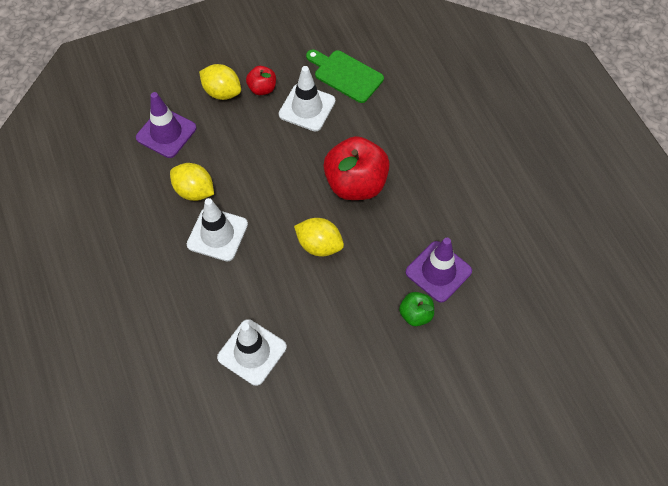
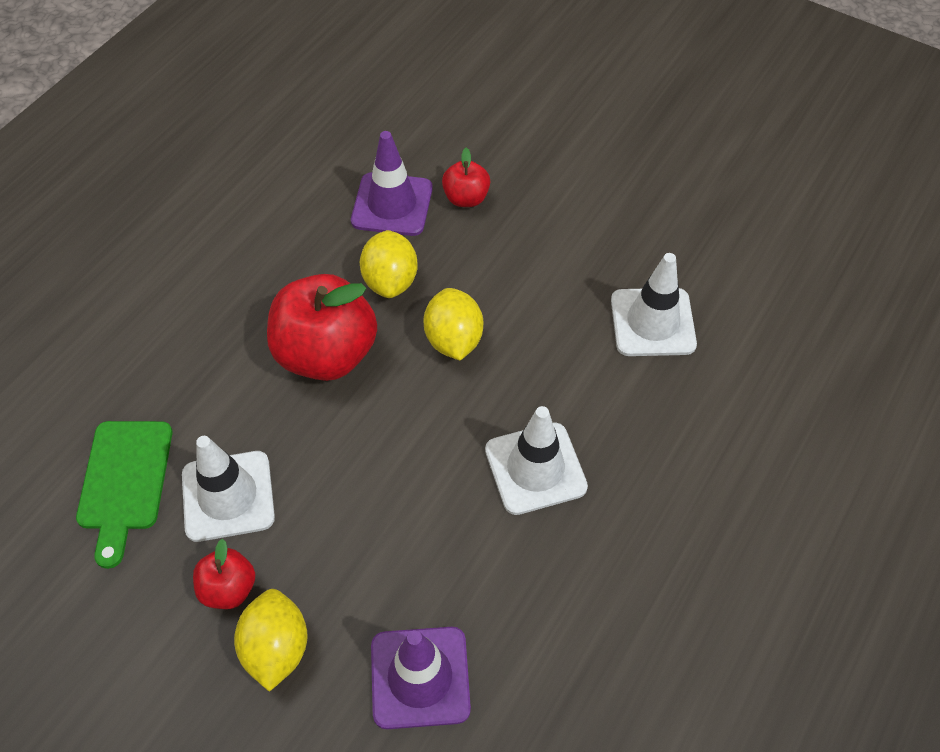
camera: 125 degrees left, 5 degrees down
(194, 191) = (492, 550): yellow lemon -> yellow lemon (390, 281)
(415, 314) = (466, 198): green apple -> red apple

